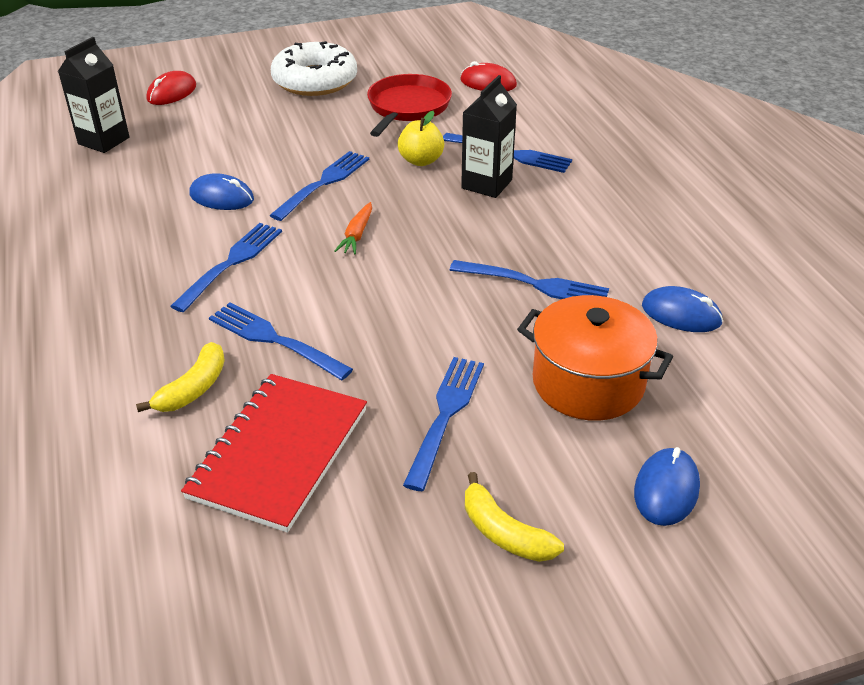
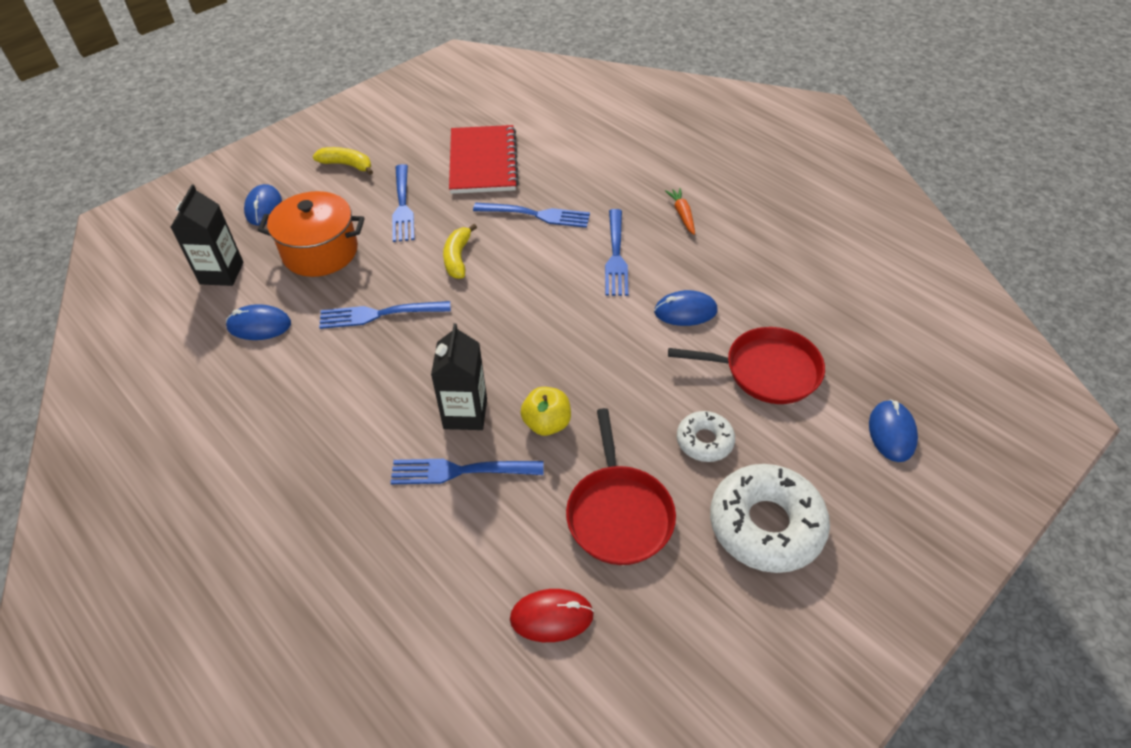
camera: 155 degrees right, 10 degrees up
(103, 141) = (860, 336): black carton -> black carton (221, 273)
(171, 92) = (892, 432): red mouse -> blue mouse
(193, 389) = (558, 175): yellow banana -> yellow banana (458, 258)
(208, 142) = (767, 370): none -> red pan
(308, 121) = (704, 441): none -> white donut
(323, 184) = (615, 357): blue fork -> none
(357, 235) = (544, 312): orange carrot -> orange carrot (682, 215)

